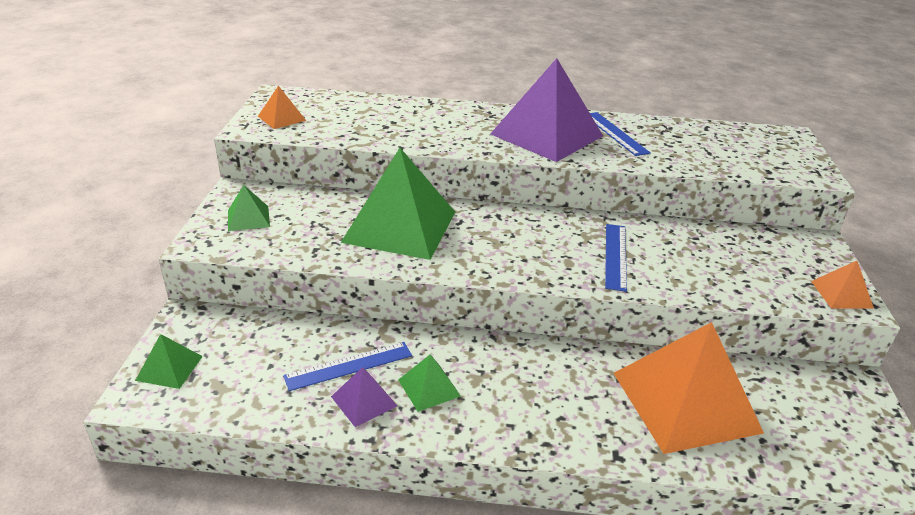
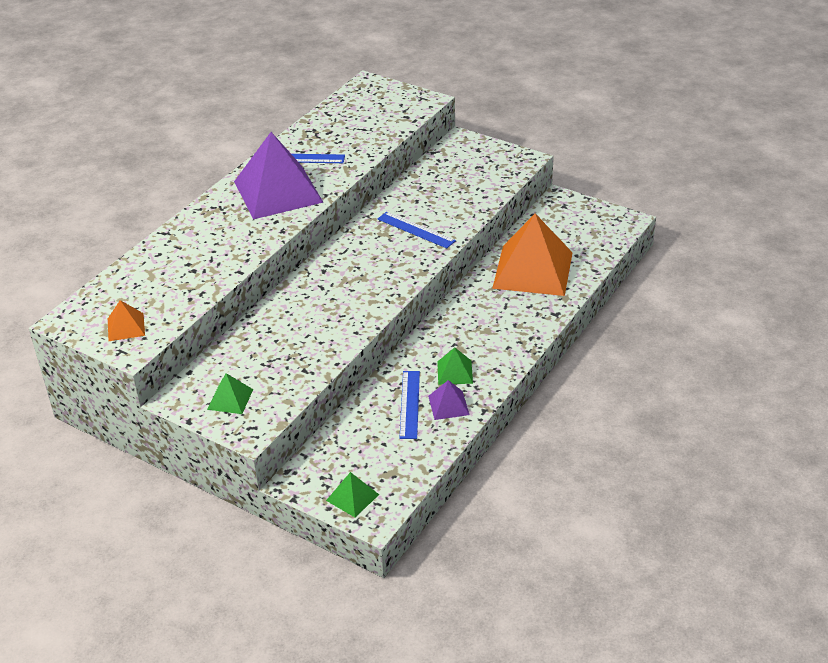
camera: 60 degrees left, 5 degrees up
(400, 226) = (305, 319): green pyramid -> none
(841, 294) = (514, 159): orange pyramid -> none

